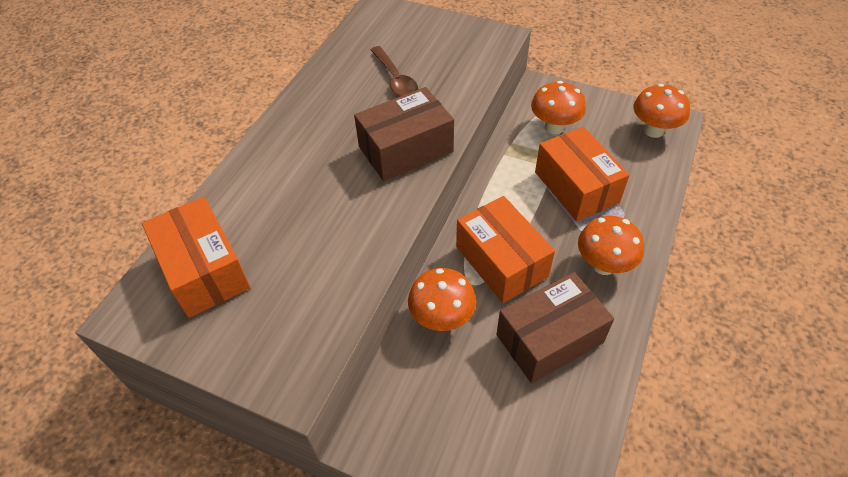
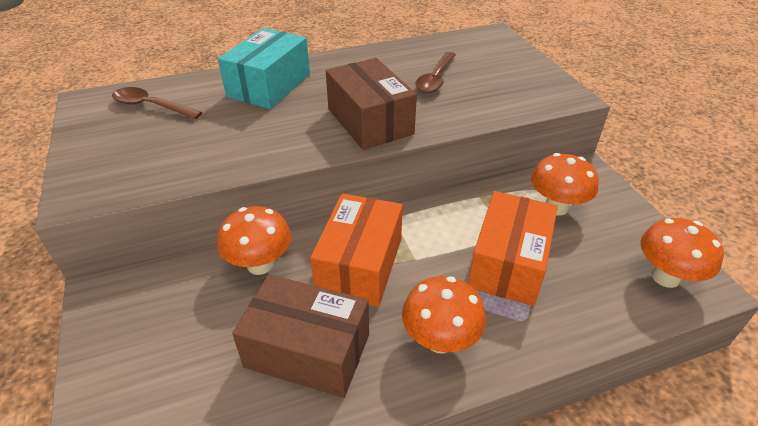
camera: 45 degrees right, 10 degrees down
(204, 270) = (151, 106): orange box -> brown spoon
(276, 175) = (269, 85): none -> turquoise box
(406, 149) = (370, 121): brown box -> brown box turned 45 degrees clockwise

